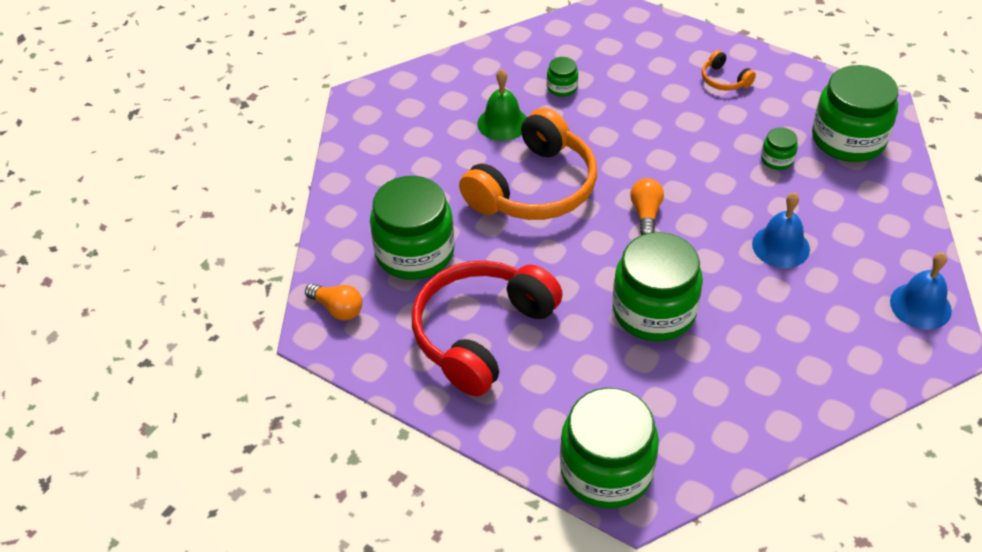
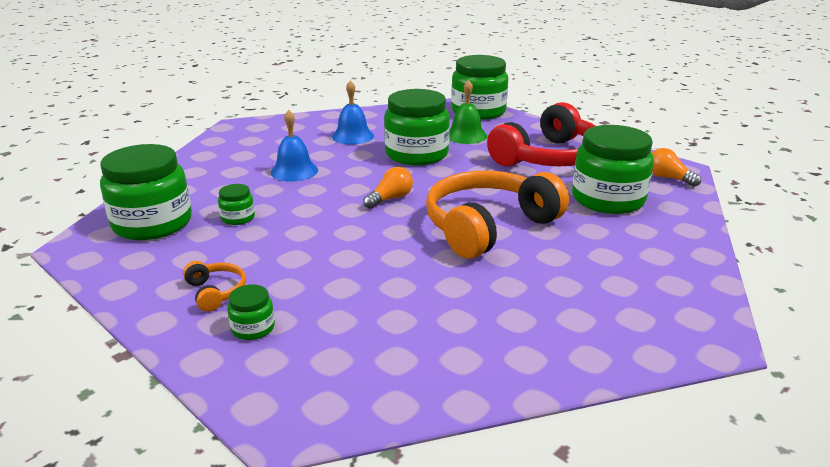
camera: 170 degrees left, 20 degrees down
(502, 123) = (512, 284): green bell -> green bell (466, 135)
(562, 87) = (425, 312): green jar -> green jar (253, 328)
(646, 213) = (390, 199): orange light bulb -> orange light bulb turned 150 degrees counterclockwise
(920, 306) = (230, 139): blue bell -> blue bell (353, 136)

